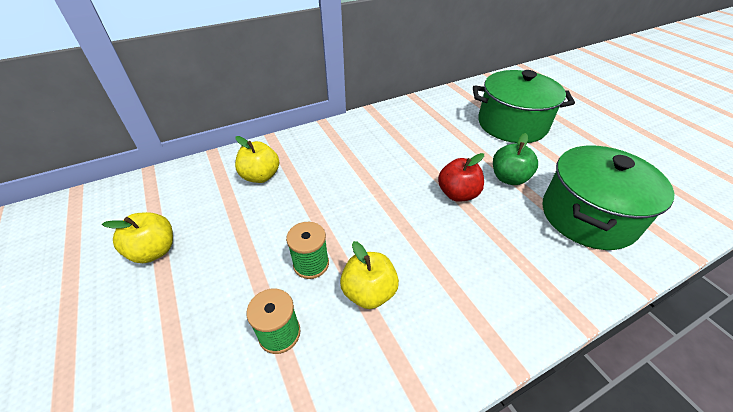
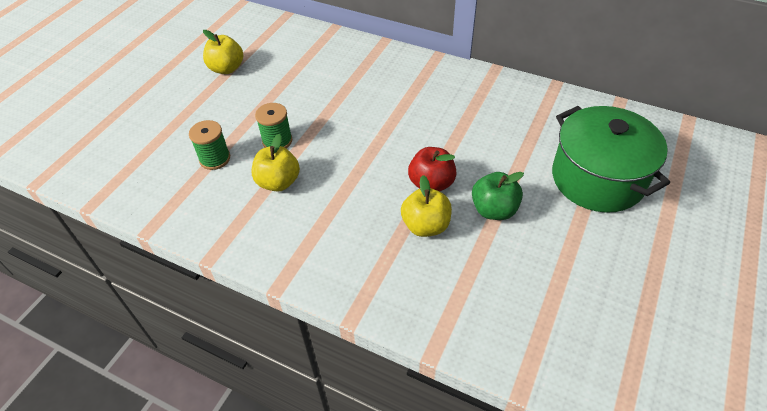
camera: 55 degrees right, 5 degrees up
(261, 176) = (334, 66): yellow apple -> yellow apple (425, 226)
(587, 216) = (496, 288): green pot -> none

